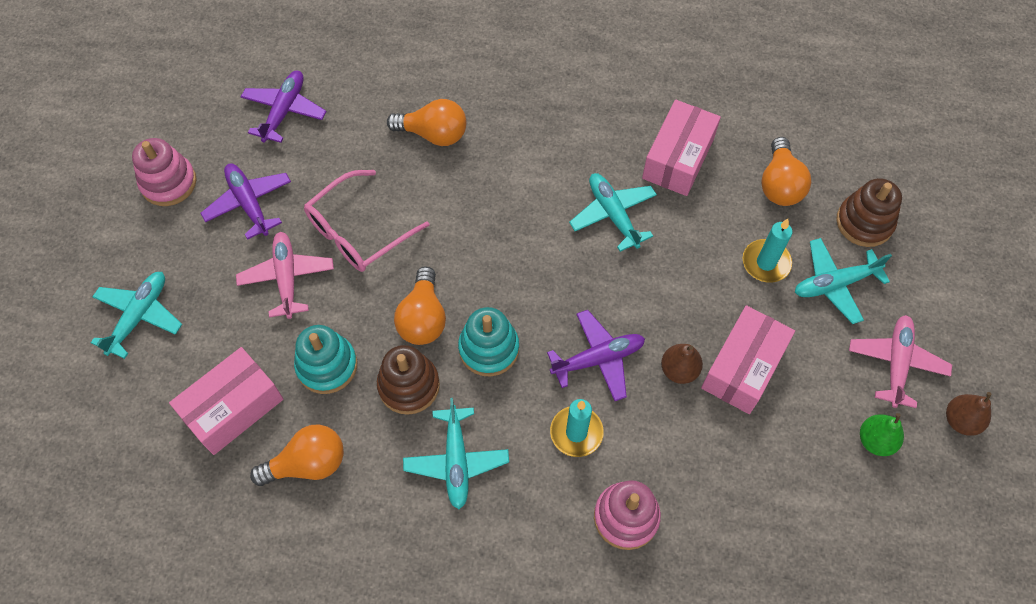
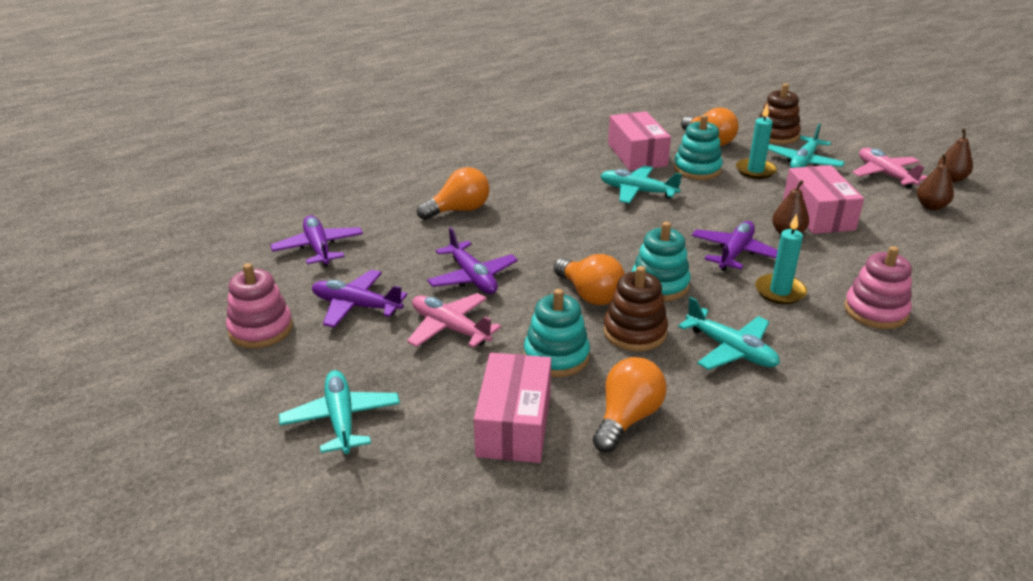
camera: 40 degrees left, 30 degrees down
(359, 231) = (472, 277): pink glasses -> purple plane
(710, 220) = (697, 169): none -> turquoise stacking toy
(875, 440) = (931, 206): green pear -> brown pear

